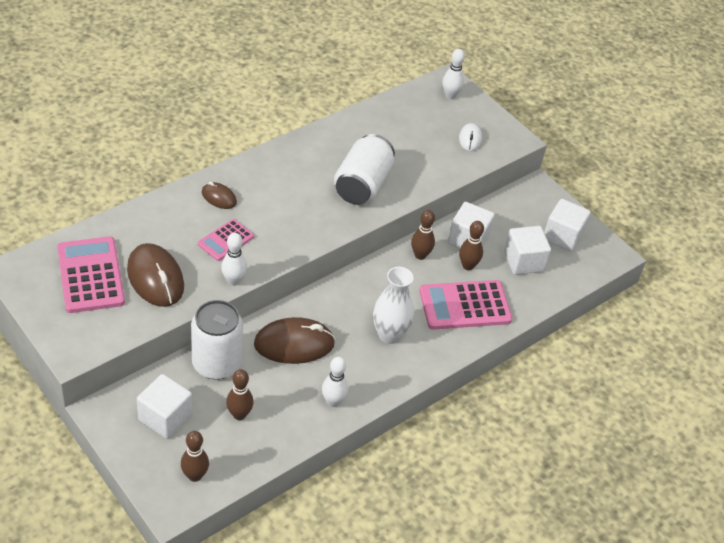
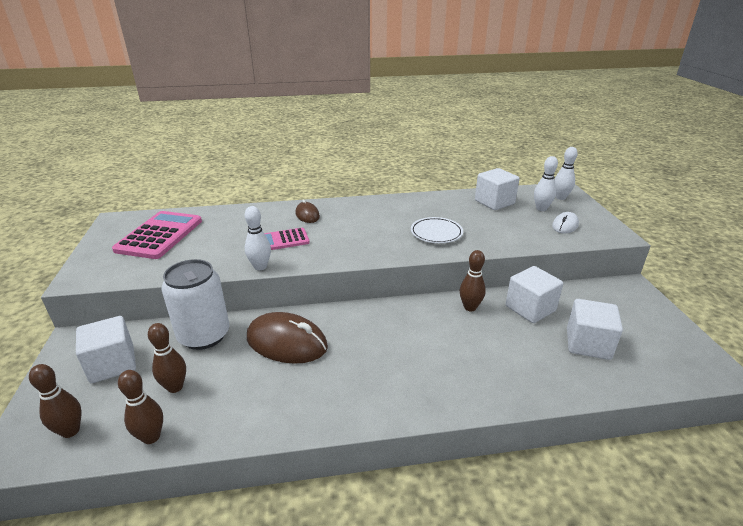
camera: 35 degrees right, 15 degrees down
(155, 278) = (202, 249): brown mouse -> none
(333, 401) = (275, 410): white bowling pin -> white bowling pin (541, 209)
(362, 185) = (436, 233): white can -> white plate
(389, 335) = (388, 366): white vase -> none
(465, 306) = (493, 365): pink calculator -> none
(468, 266) = (517, 329): brown bowling pin -> brown bowling pin (151, 437)
(562, 236) = (648, 334): white cube -> white cube (494, 202)

